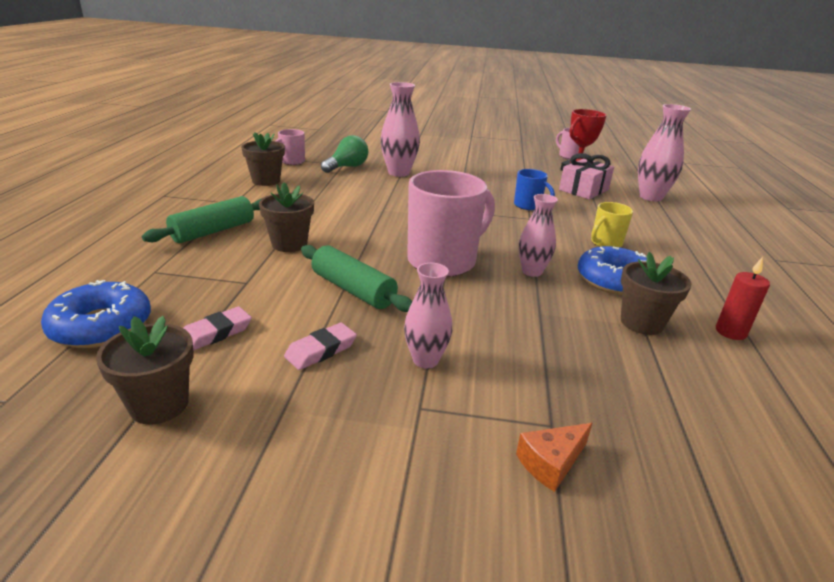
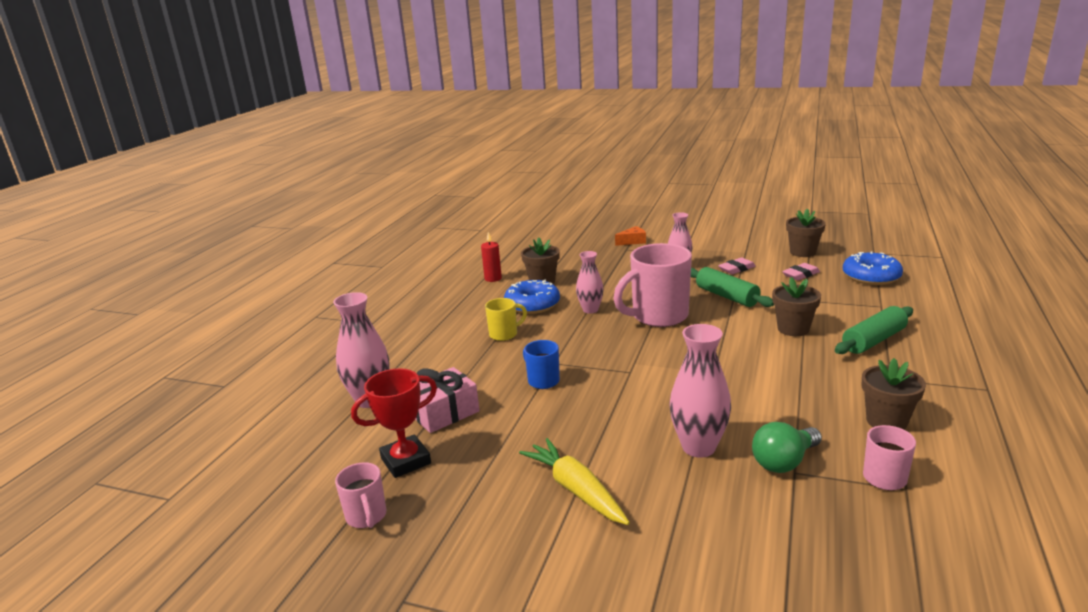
camera: 165 degrees left, 5 degrees down
(467, 161) = (575, 489): none -> yellow carrot

